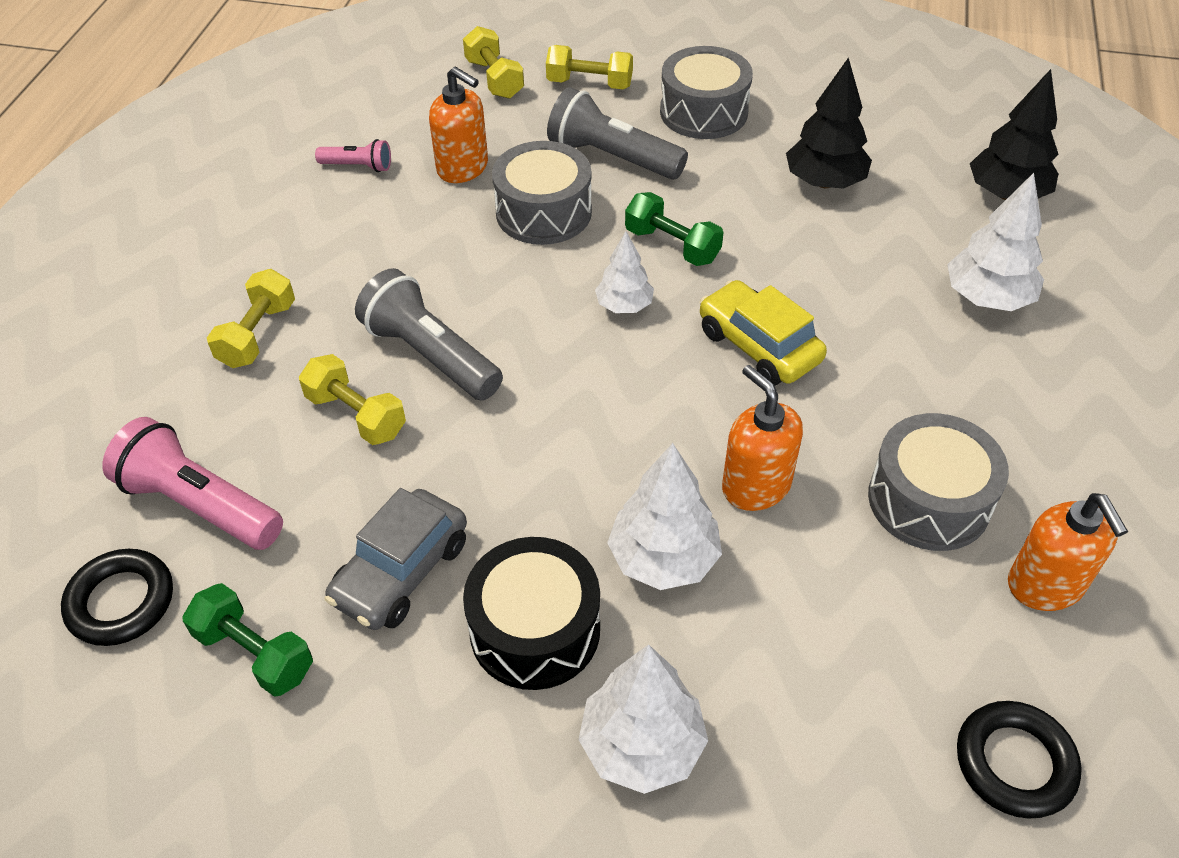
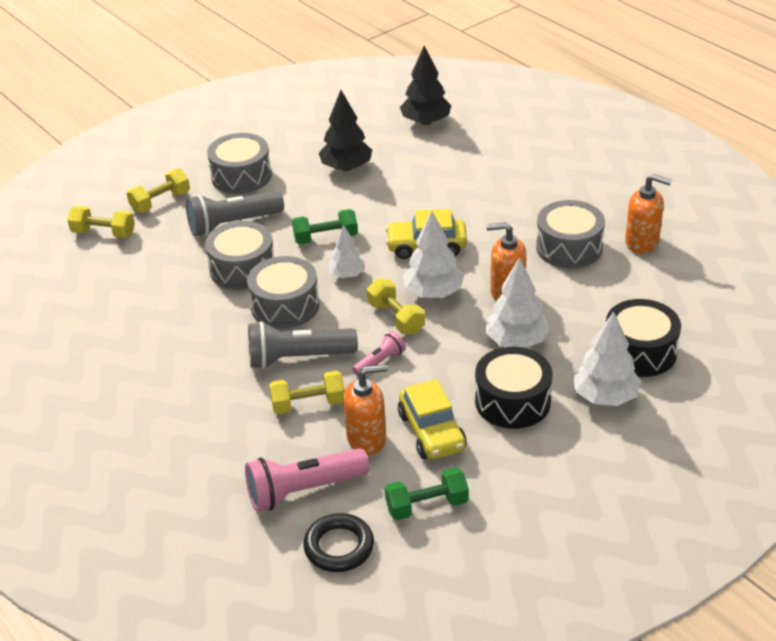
camera: 50 degrees left, 10 degrees down
(258, 334) = (199, 418): yellow dumbbell -> yellow dumbbell (396, 318)
(358, 166) = (106, 320): pink flashlight -> pink flashlight (380, 362)
(401, 571) = (431, 432): grey car -> yellow car
(463, 168) = (165, 280): orange soap dispenser -> orange soap dispenser (367, 439)
(513, 286) = (285, 305): none -> grey drum
(787, 734) = (639, 351): none -> black drum
(987, 298) = (480, 165): white tree -> white tree (433, 293)
(1014, 763) = (709, 298): black ring -> none

